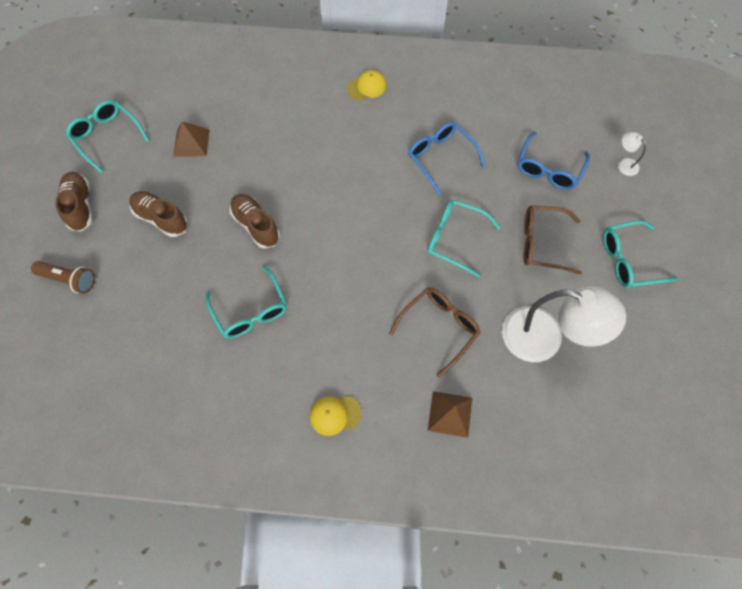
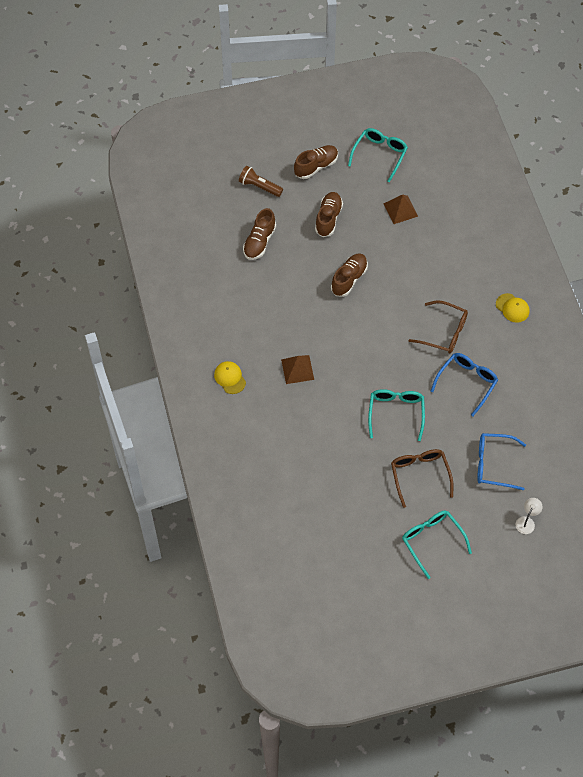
camera: 70 degrees right, 5 degrees down
(69, 279) = (259, 187): brown flashlight -> brown flashlight turned 120 degrees clockwise
(150, 308) = (259, 242): none -> brown shoe
(250, 310) = (282, 301): turquoise glasses -> none
(438, 328) = (317, 423): brown glasses -> brown glasses (443, 332)
(450, 414) = (257, 447): brown pyramid -> brown pyramid (297, 369)
(544, 338) = (339, 495): white lamp -> none

